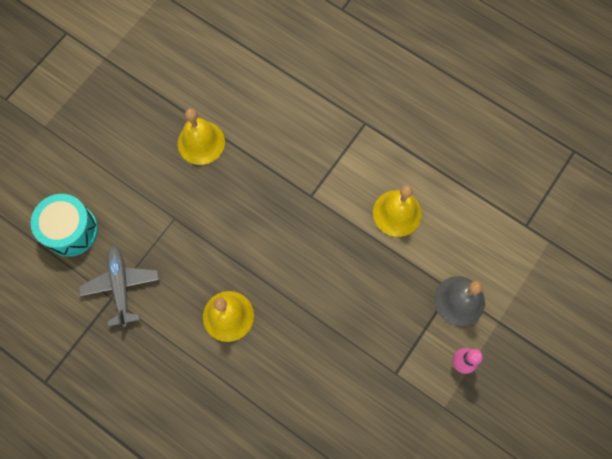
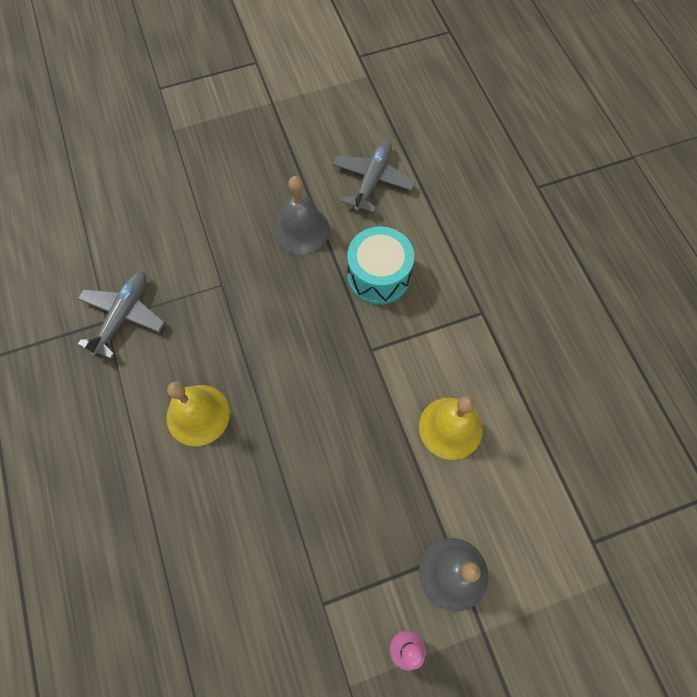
camera: 35 degrees right, 5 degrees down
(71, 230) = (121, 235): turquoise drum -> turquoise drum (378, 276)
(201, 142) = (301, 229): yellow bell -> grey bell
(224, 74) = (372, 179): none -> grey plane

